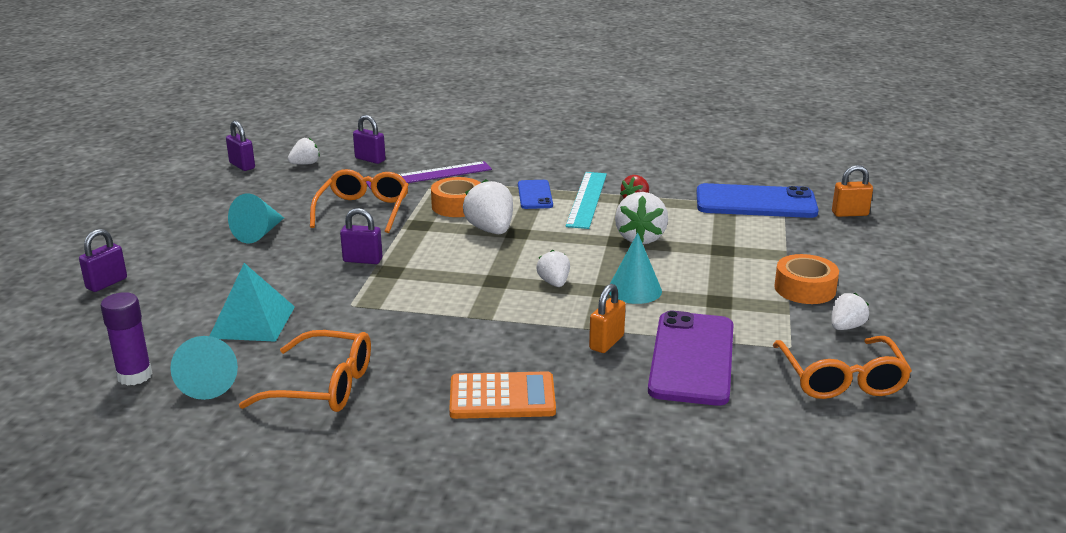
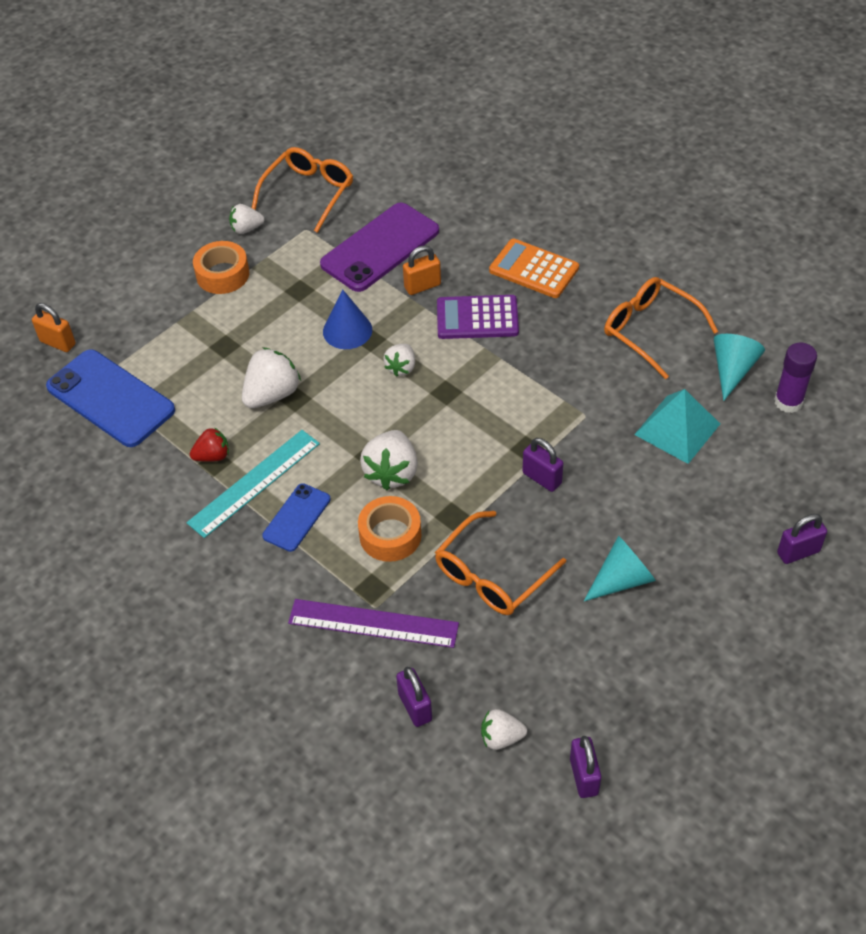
camera: 145 degrees left, 25 degrees up
(522, 337) = (477, 318): none -> purple calculator
(634, 290) = (347, 330): turquoise cone -> blue cone

